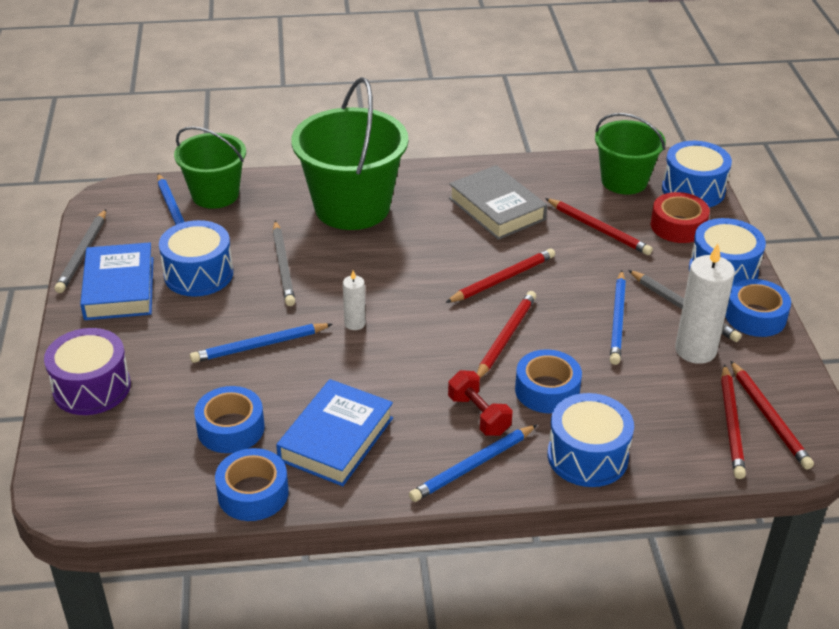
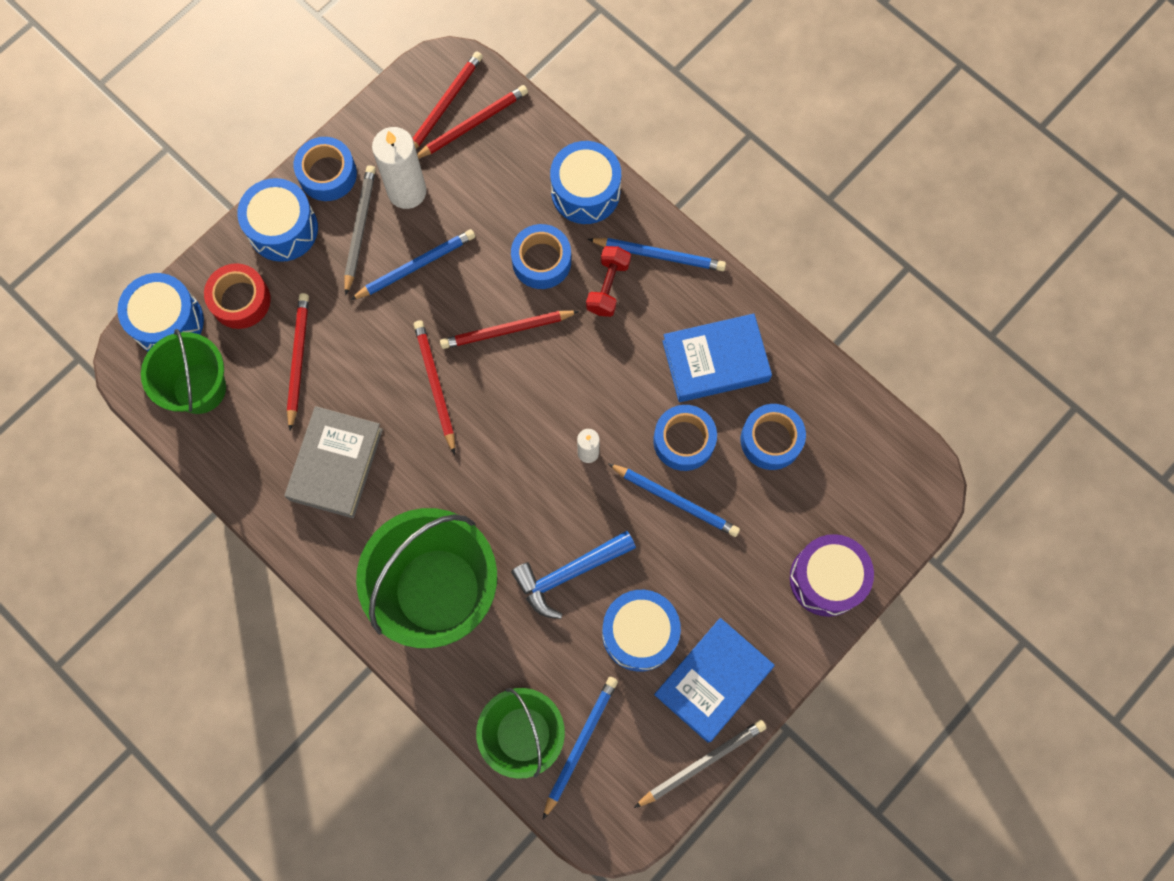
camera: 130 degrees left, 35 degrees up
(253, 493) = (809, 370): blue tape -> blue tape (684, 441)
(283, 266) = (568, 574): grey pencil -> blue hammer
(502, 279) = (435, 385): red pencil -> red pencil turned 60 degrees clockwise

